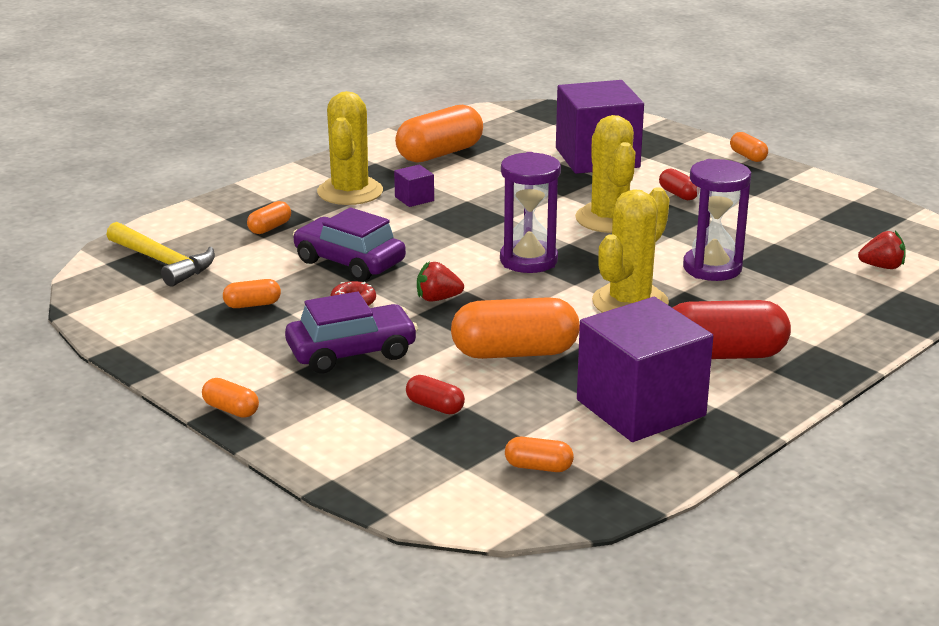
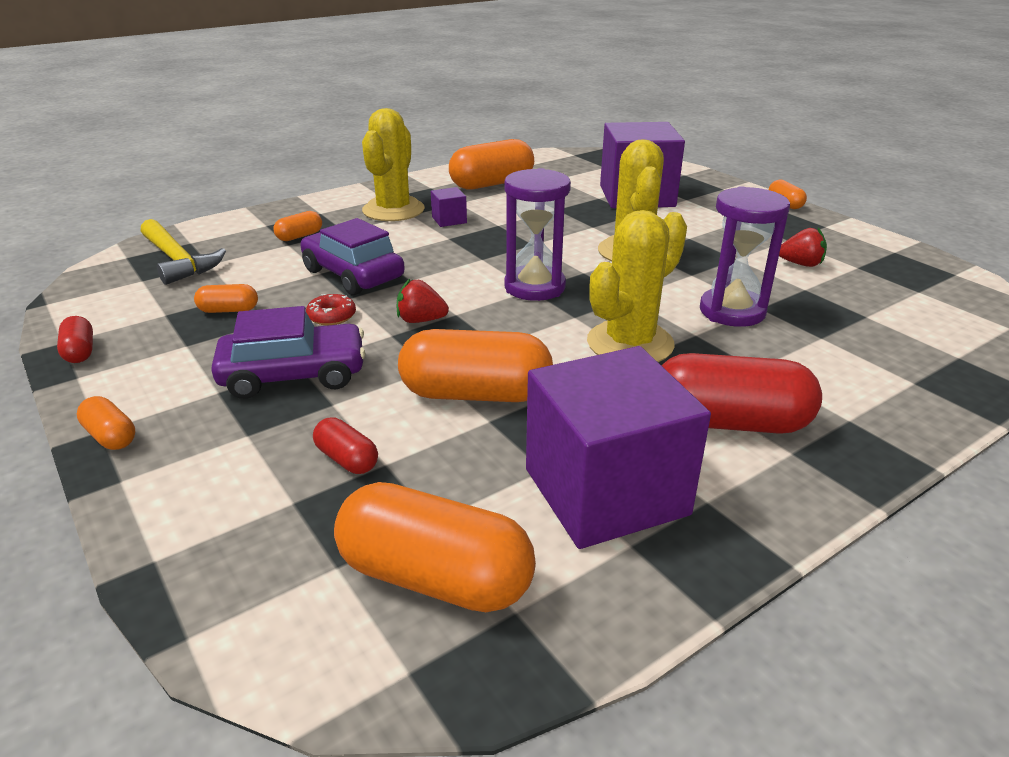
camera: 10 degrees right, 5 degrees up
(538, 467) = (435, 577): orange capsule -> orange capsule, size x2.09
(678, 194) = (709, 233): red capsule -> red capsule (80, 351)
(882, 267) = (932, 326): red strawberry -> red strawberry (801, 264)

